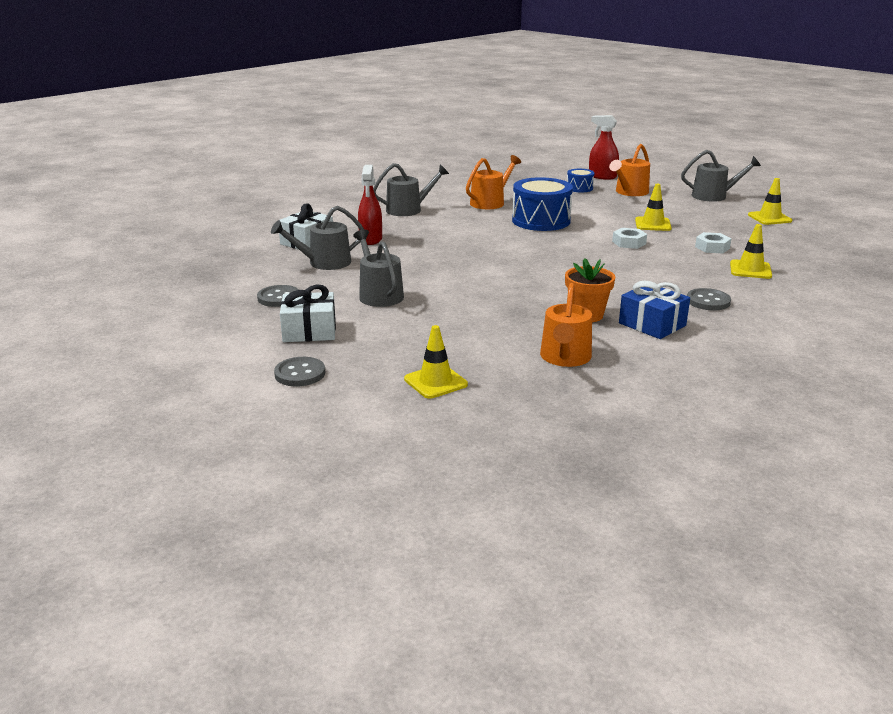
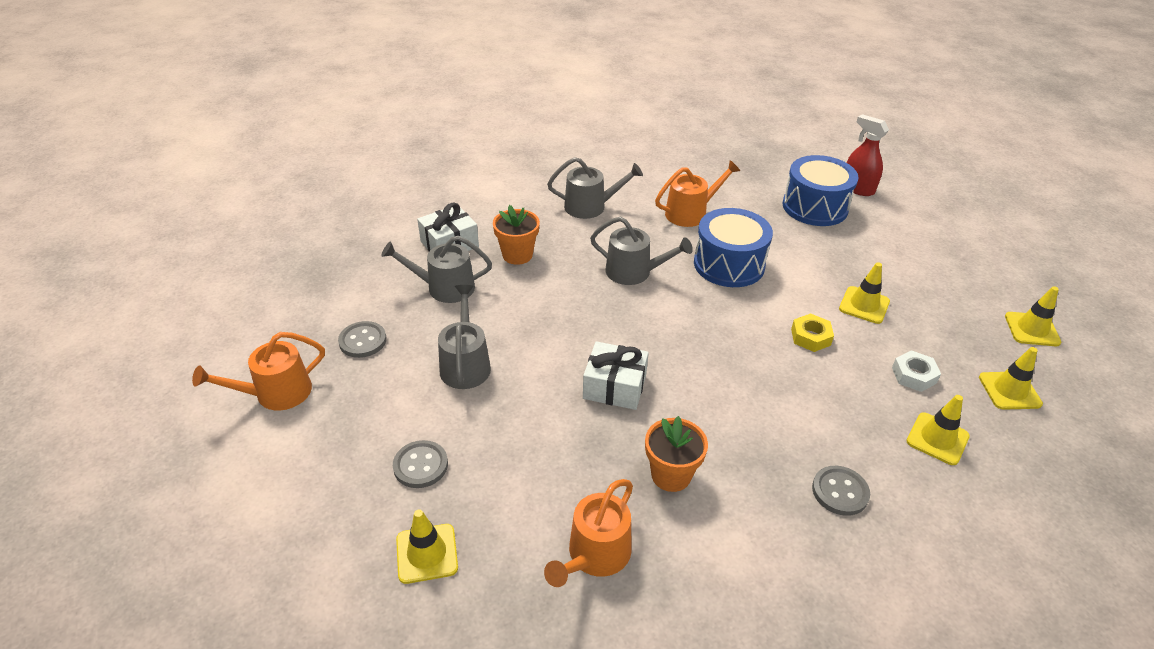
camera: 20 degrees right, 15 degrees up
(300, 373) = (302, 489): grey button -> grey button (420, 465)
(309, 331) = (357, 412): white gift -> white gift (614, 386)
(370, 239) = (517, 255): red spray bottle -> orange flower pot
(579, 188) = (815, 207): blue drum -> blue drum, size x1.95
(629, 243) = (810, 337): white nut -> yellow nut
(630, 192) = (874, 229): orange watering can -> orange watering can (276, 393)
(652, 324) = (739, 519): blue gift -> none
(713, 196) = (981, 262): grey watering can -> grey watering can (633, 272)
(777, 244) = (1009, 391): none -> yellow traffic cone

